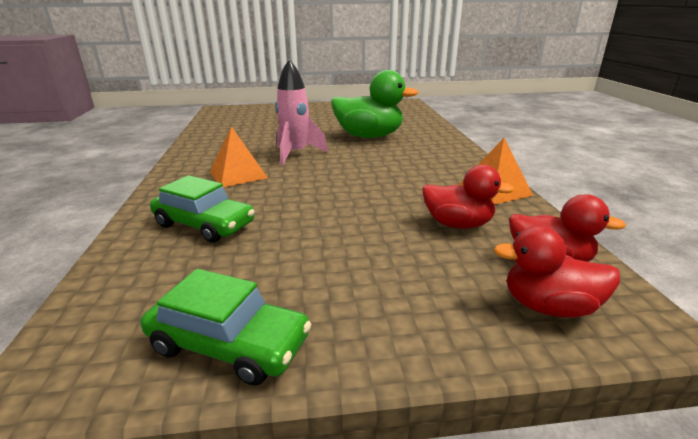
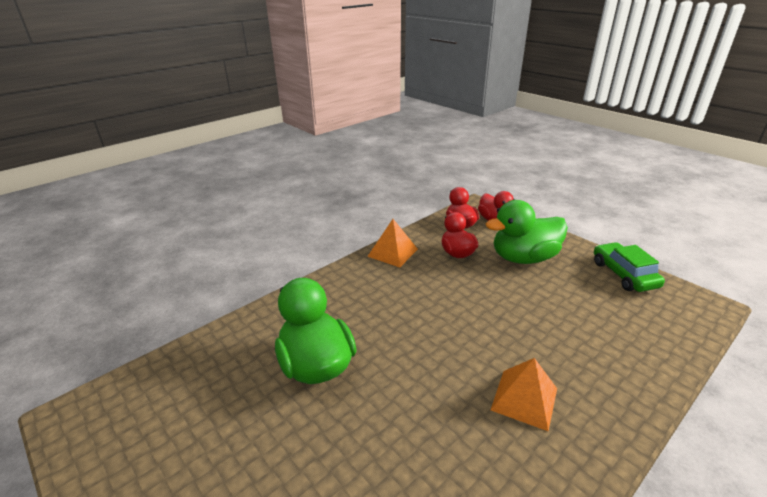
camera: 125 degrees left, 5 degrees up
(204, 224) = (599, 348): green car -> none
(296, 154) = (430, 393): pink rocket -> none
(392, 267) = (523, 258): none -> green duck

